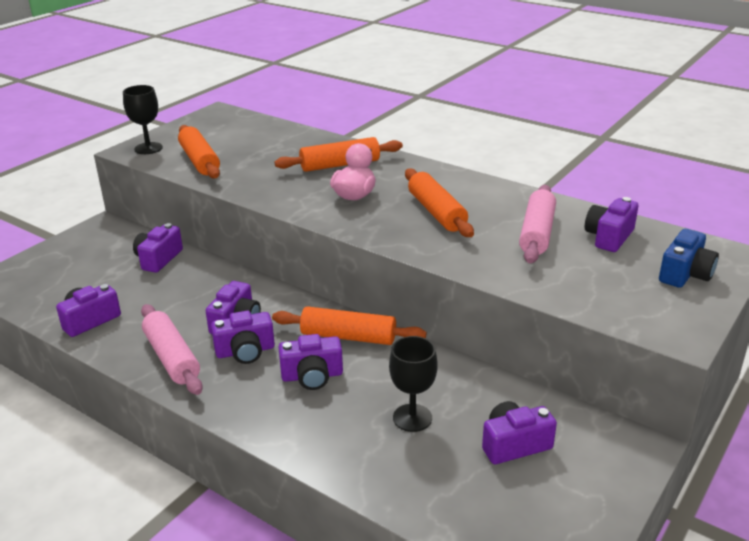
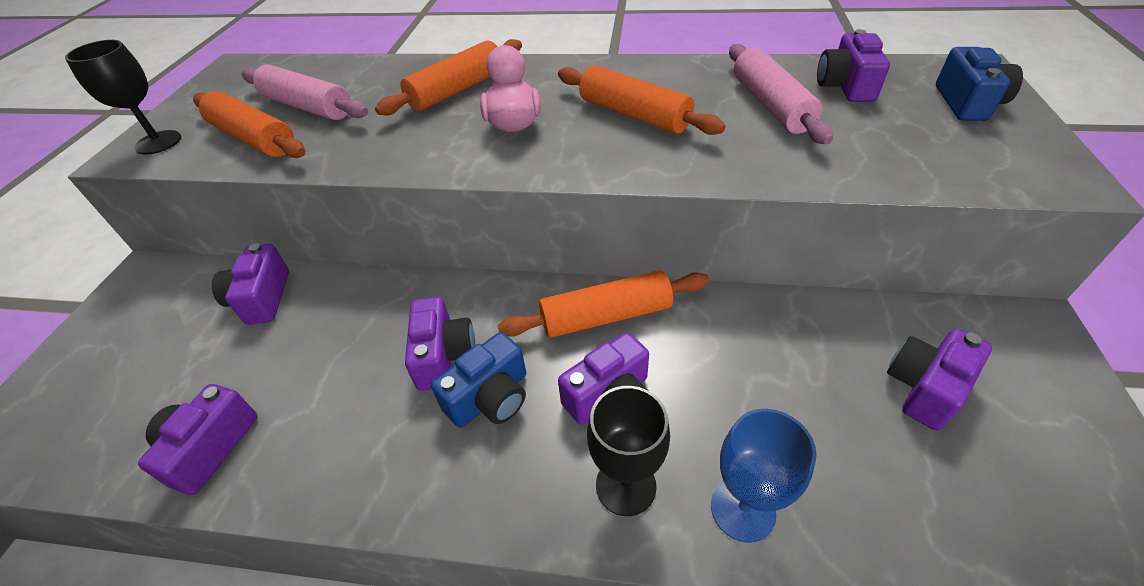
camera: 25 degrees left, 15 degrees up
(172, 357) = (389, 458): pink rolling pin -> pink rolling pin (308, 106)
(245, 351) = (490, 397): purple camera -> blue camera
(337, 450) = (742, 509): none -> blue goblet
(412, 418) = (784, 405): black goblet -> black goblet (626, 485)

